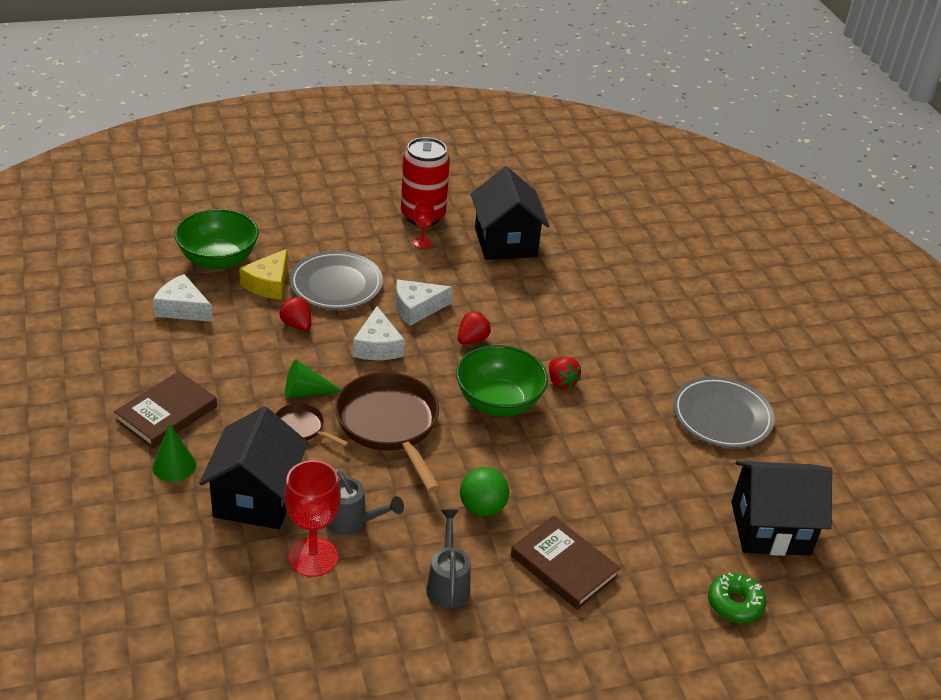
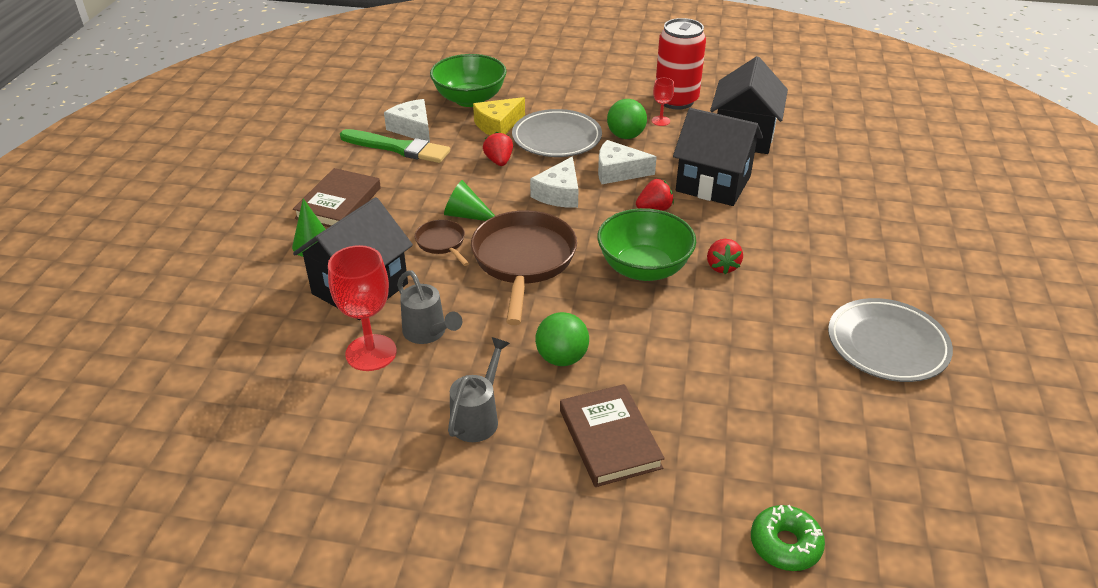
camera: 30 degrees right, 0 degrees up
(166, 413) = (338, 203): brown book -> brown book turned 45 degrees counterclockwise
(183, 335) = (398, 148): none -> green brush
(400, 267) = (626, 136): none -> green ball
(770, 528) = (880, 477): black house -> black house (713, 184)

